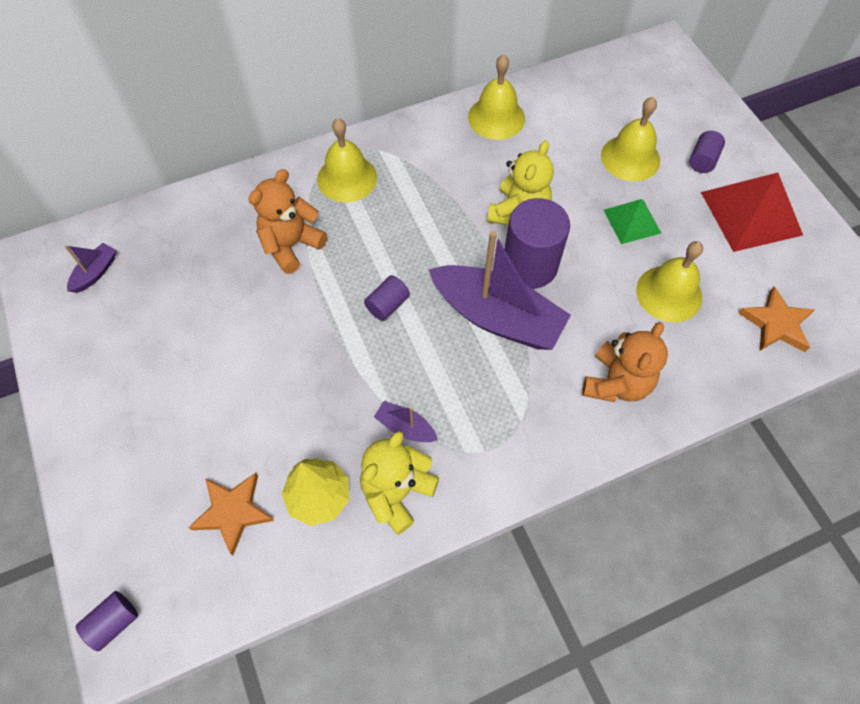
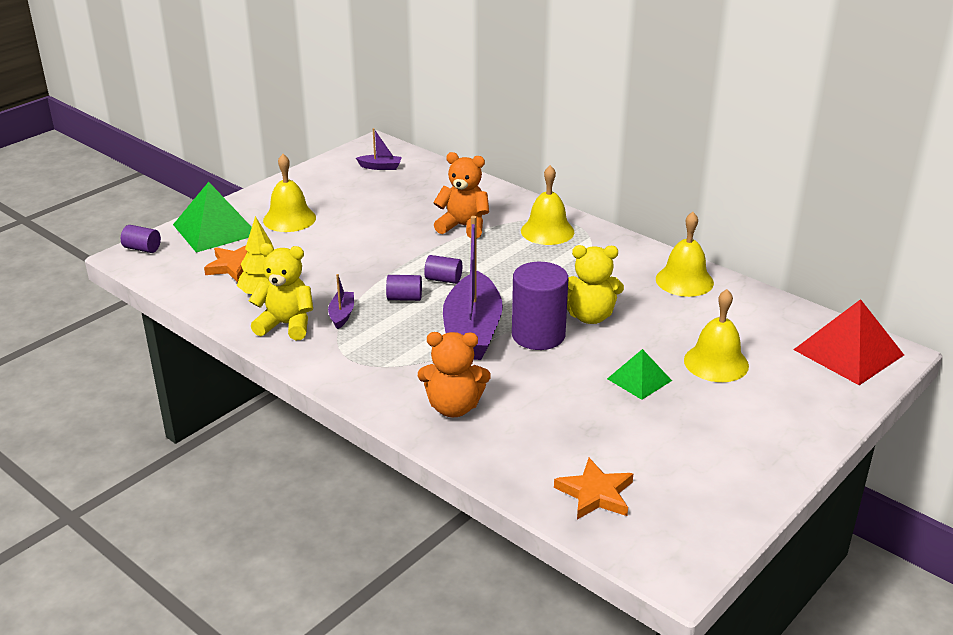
camera: 65 degrees right, 30 degrees down
(123, 511) = (215, 229): none -> green pyramid
(669, 293) = (574, 418): yellow bell -> yellow bell (289, 219)
(702, 160) = (760, 407): purple cylinder -> purple cylinder (404, 298)
(751, 213) = (722, 452): red pyramid -> red pyramid (848, 352)

